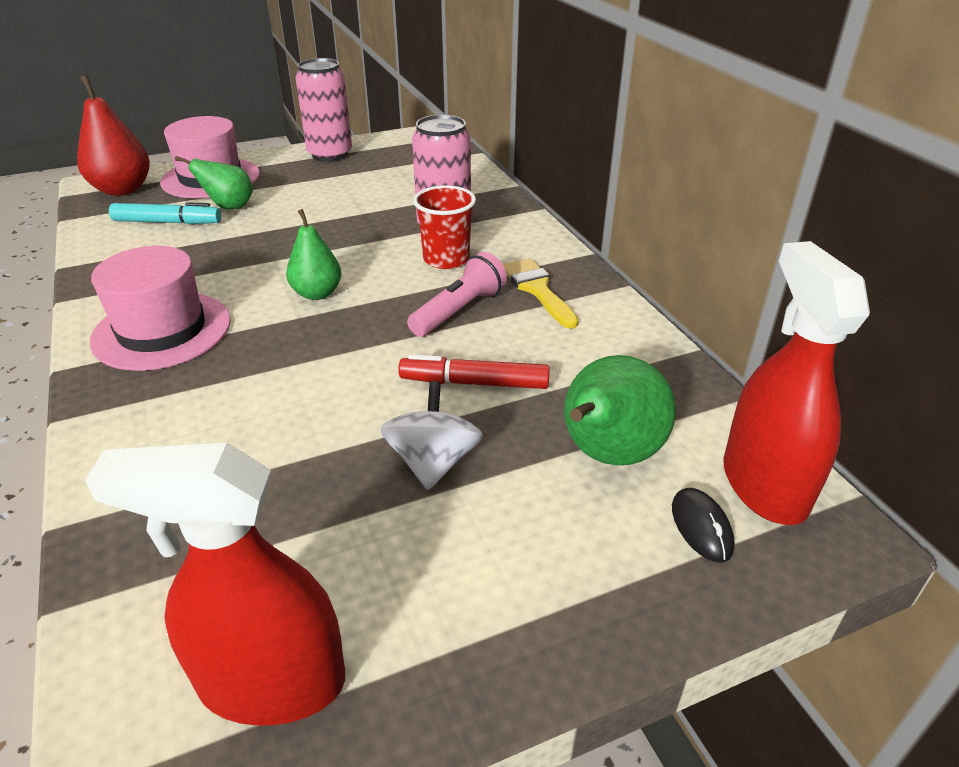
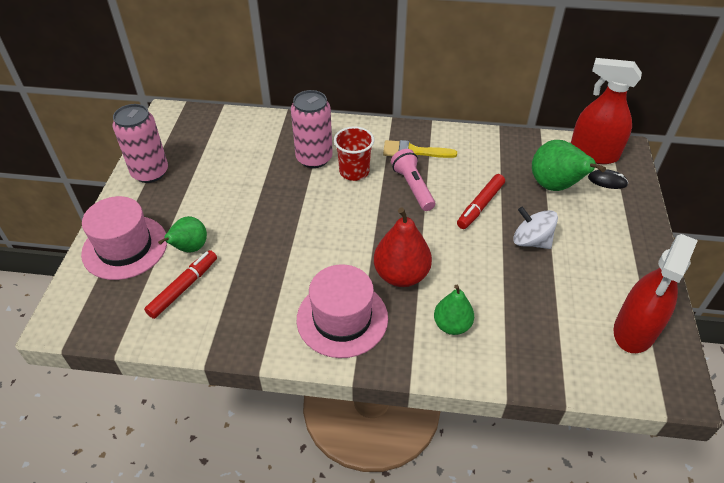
camera: 60 degrees left, 10 degrees up
(122, 190) = (92, 305): red pear -> red pear (401, 275)
(167, 222) = (183, 288): turquoise marker -> red marker
(317, 293) = (351, 237): green pear -> green pear (452, 325)

